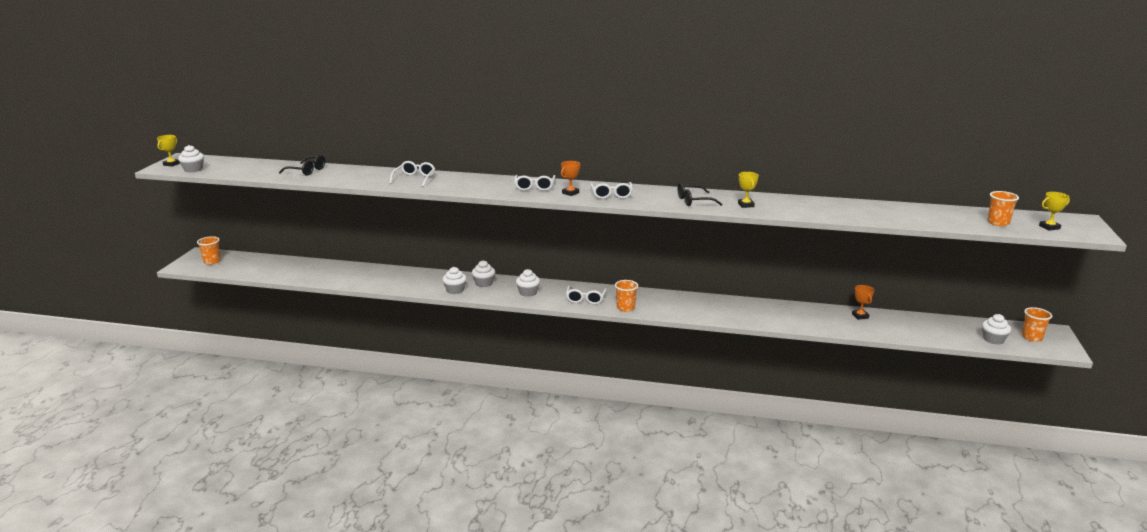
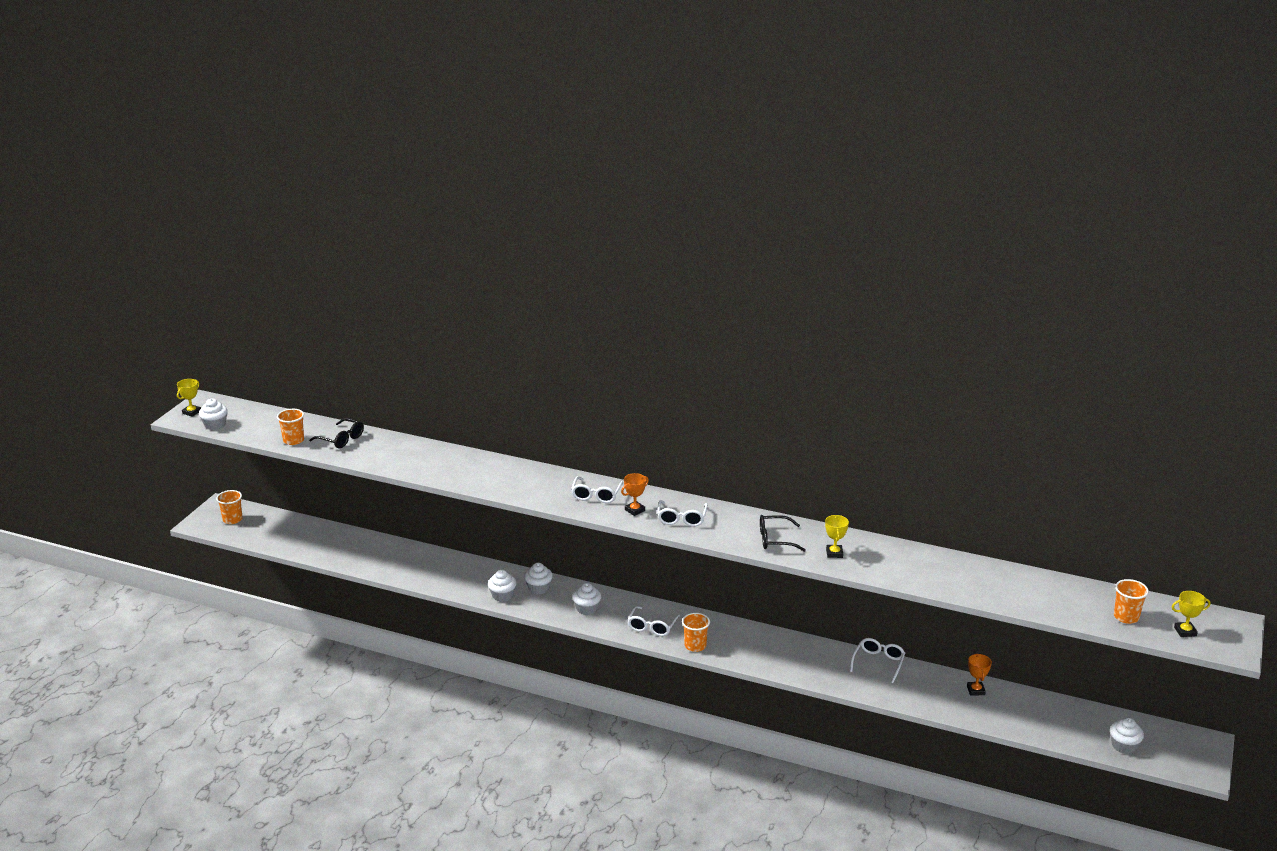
camera: 10 degrees right, 5 degrees up
(414, 179) = (461, 466): white glasses -> white glasses (878, 663)
(1032, 337) = (1174, 748): orange cup -> orange cup (293, 440)

